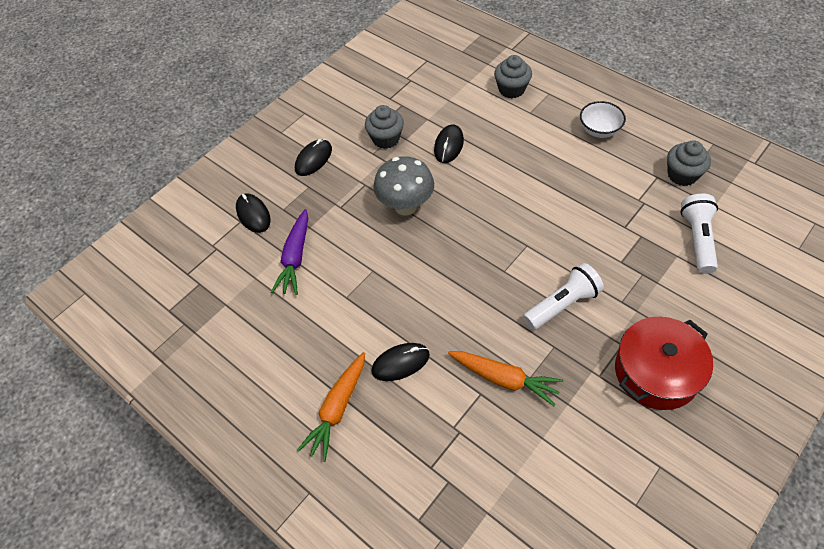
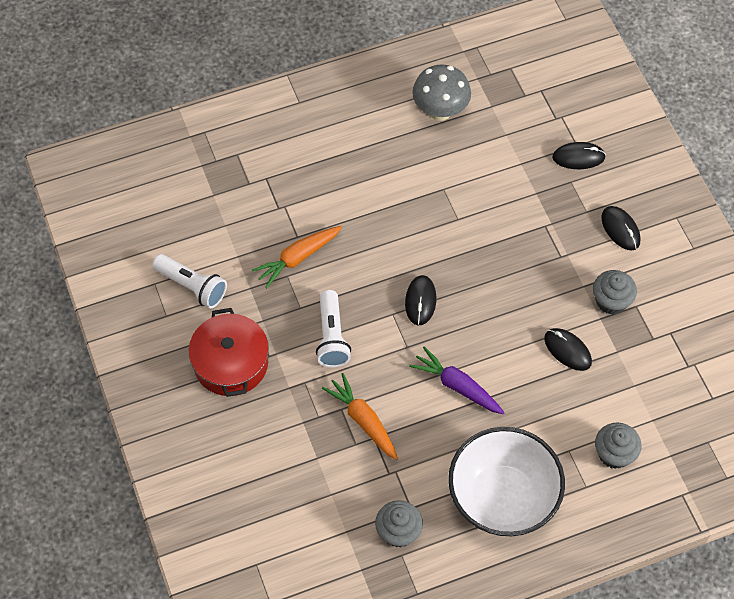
camera: 115 degrees right, 5 degrees up
(295, 257) = (508, 170): purple carrot -> purple carrot (457, 386)
(337, 408) = (348, 143): orange carrot -> orange carrot (363, 421)
(400, 363) = (358, 198): black mouse -> black mouse (420, 301)
(405, 206) = (512, 276): grey mushroom -> grey mushroom (440, 111)
(599, 130) = (502, 498): white bowl -> white bowl, size x2.16
(697, 239) = (321, 487): white flashlight -> white flashlight (192, 286)

